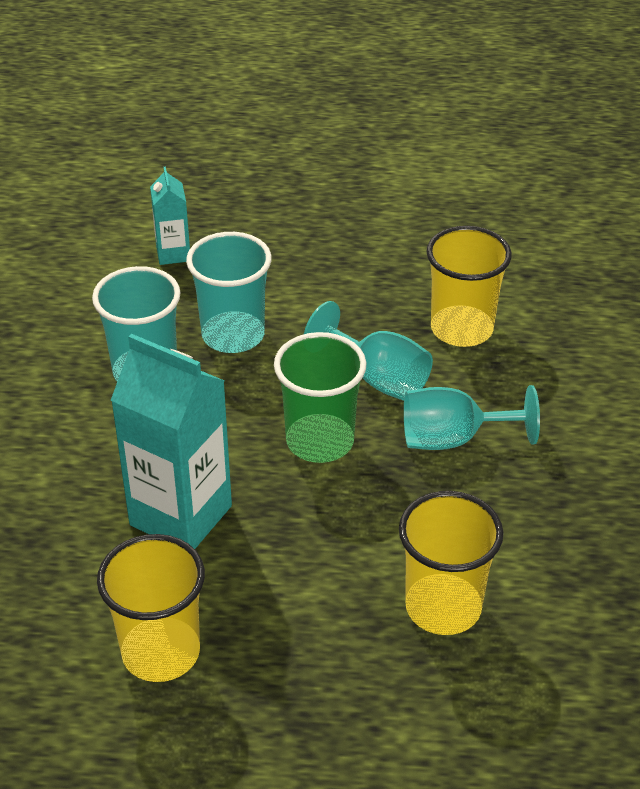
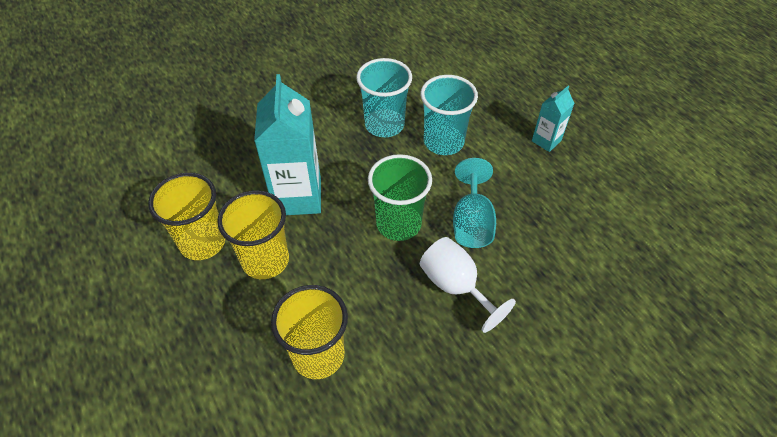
camera: 55 degrees right, 10 degrees up
(173, 253) = (479, 84): turquoise carton -> turquoise carton (546, 141)
(452, 439) = (455, 286): turquoise goblet -> white goblet
(461, 329) = (553, 239): yellow cup -> yellow cup (265, 260)

